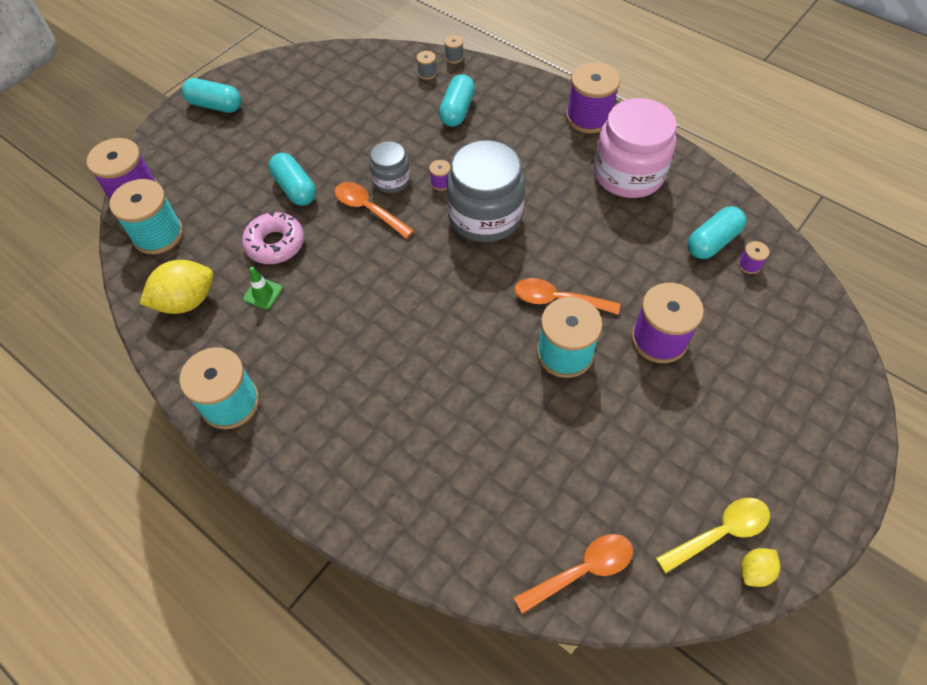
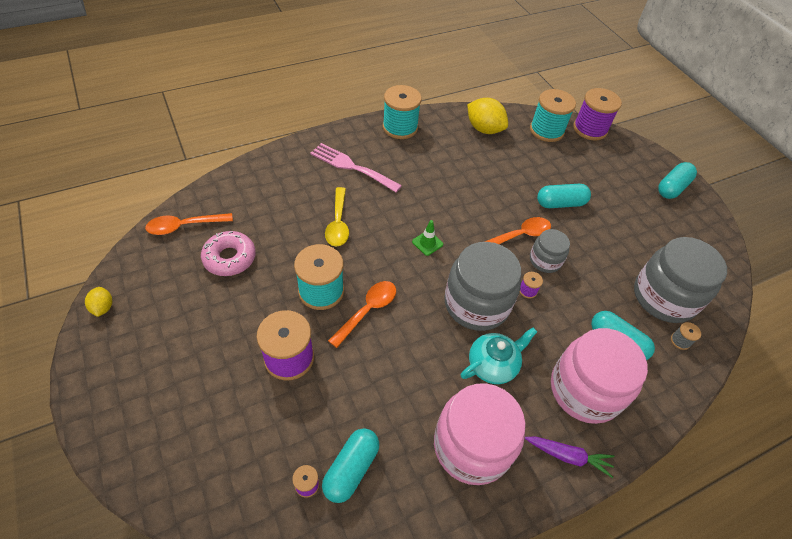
camera: 110 degrees right, 5 degrees down
(186, 301) = (484, 129): yellow lemon -> yellow lemon turned 45 degrees counterclockwise
(263, 293) = (471, 161): green traffic cone -> green traffic cone (427, 243)
(275, 244) = (510, 178): pink donut -> pink donut (230, 258)
(348, 424) = (351, 167): none -> pink fork
(382, 89) = (664, 297): none -> grey jar
(454, 57) = (701, 375): grey spool -> none
(522, 120) = (585, 390): none -> pink jar
(544, 183) = (493, 365): none -> turquoise teapot
(582, 570) = (184, 226): orange spoon -> orange spoon turned 75 degrees clockwise
(589, 117) = (567, 456): purple spool -> purple carrot
(712, 242) = (351, 469): turquoise capsule -> turquoise capsule turned 45 degrees clockwise
(720, 532) = (138, 304): yellow spoon -> yellow spoon (338, 223)

